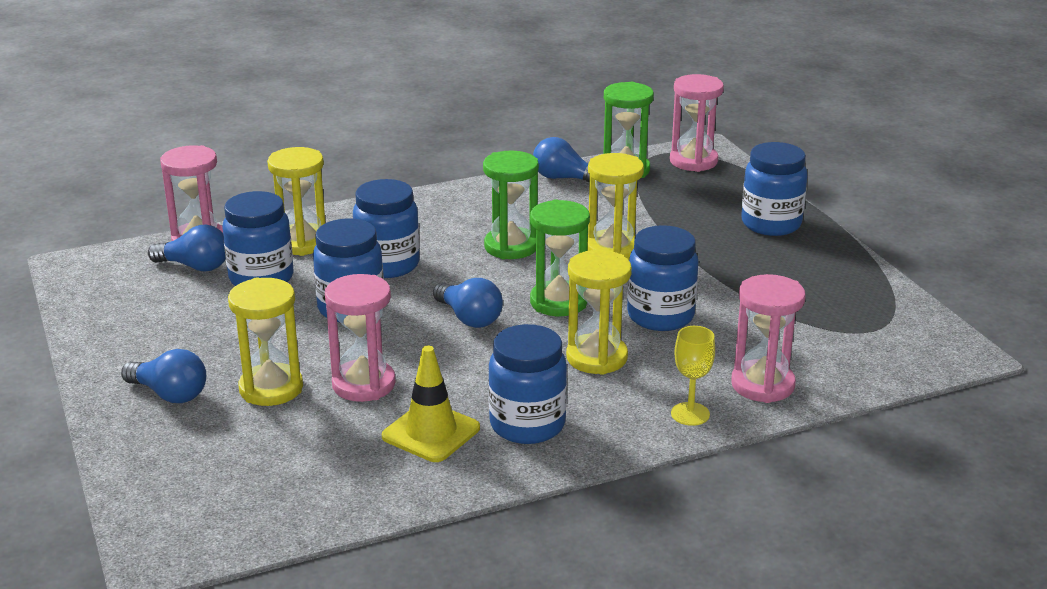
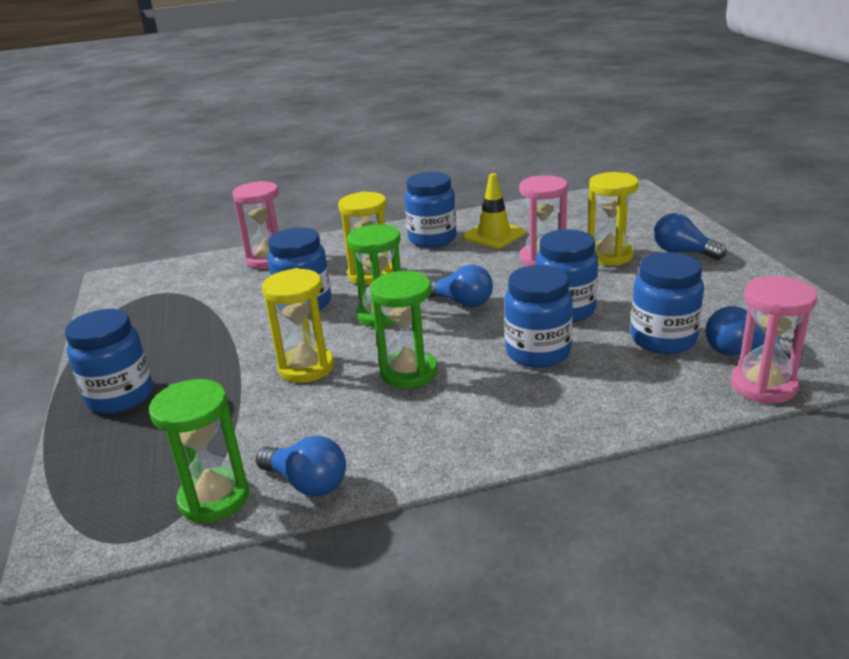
camera: 170 degrees left, 0 degrees up
(302, 243) = (639, 381): yellow hourglass -> none
(469, 318) = (461, 302): blue light bulb -> blue light bulb turned 150 degrees clockwise
(690, 414) = (327, 245): yellow goblet -> none
(693, 161) = (106, 515): pink hourglass -> none

